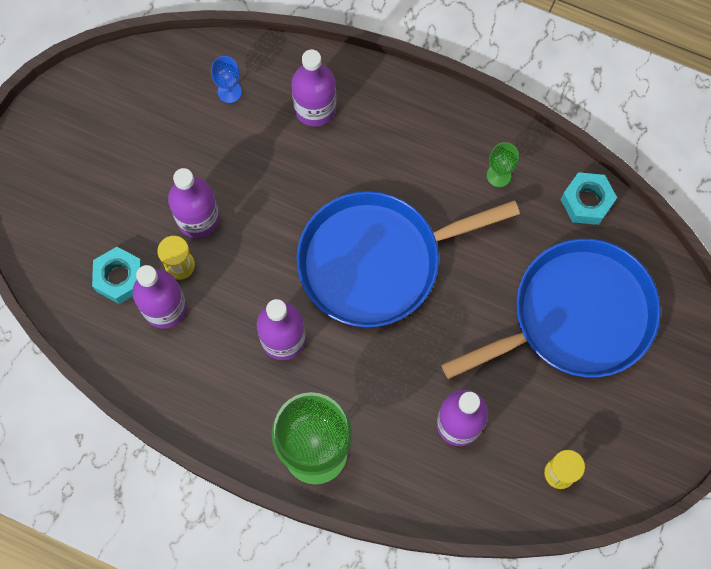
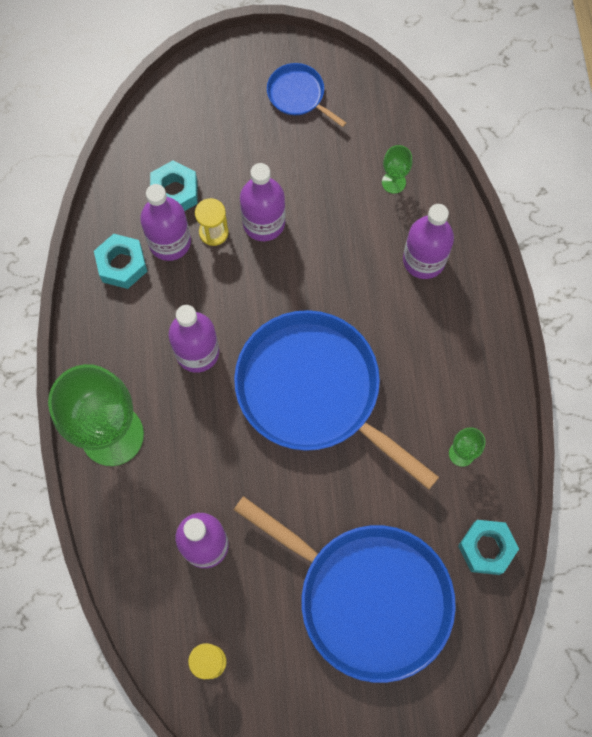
camera: 60 degrees right, 0 degrees up
(95, 122) = (298, 95): none -> blue pan
(160, 361) = (122, 265): none -> turquoise nut
(229, 92) = (393, 182): blue goblet -> green goblet

